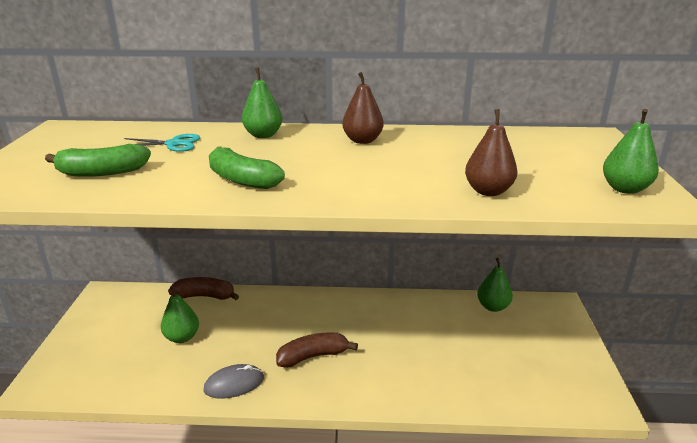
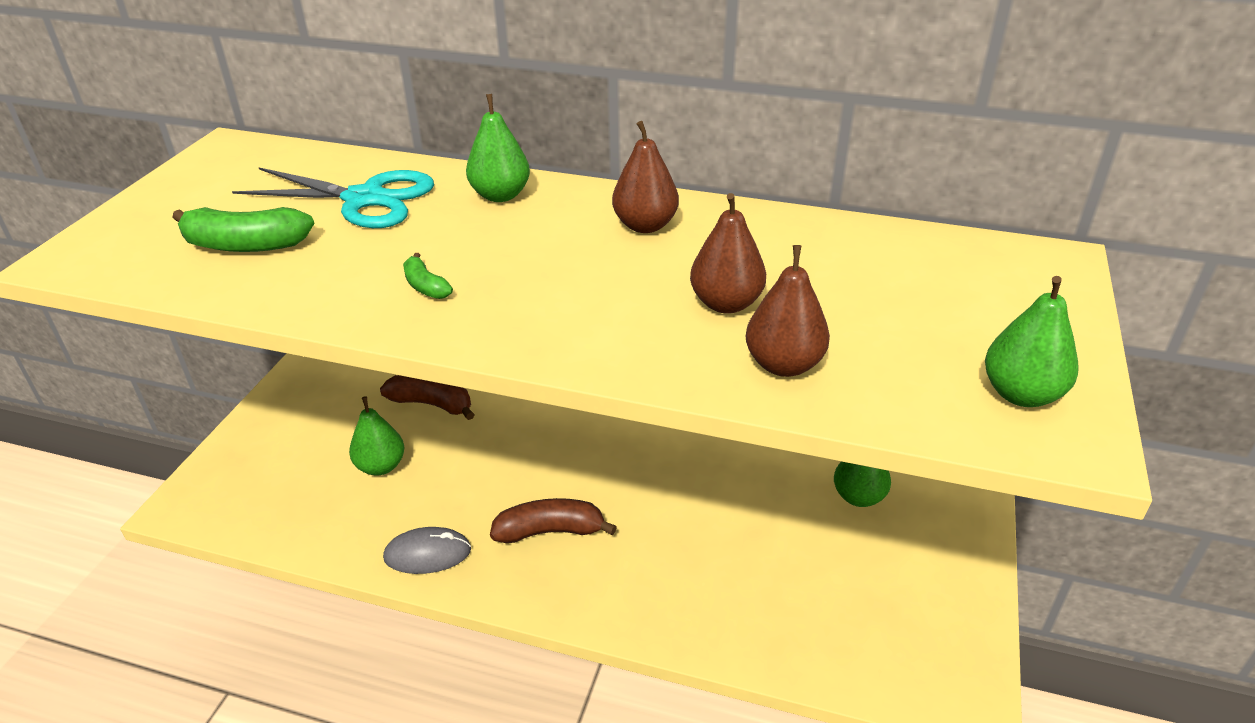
camera: 15 degrees right, 10 degrees up
(173, 144) = (364, 199): turquoise scissors -> turquoise scissors, size x1.68
(241, 180) = (425, 286): green banana -> green banana, size x0.53
(435, 169) = (726, 303): none -> brown pear

